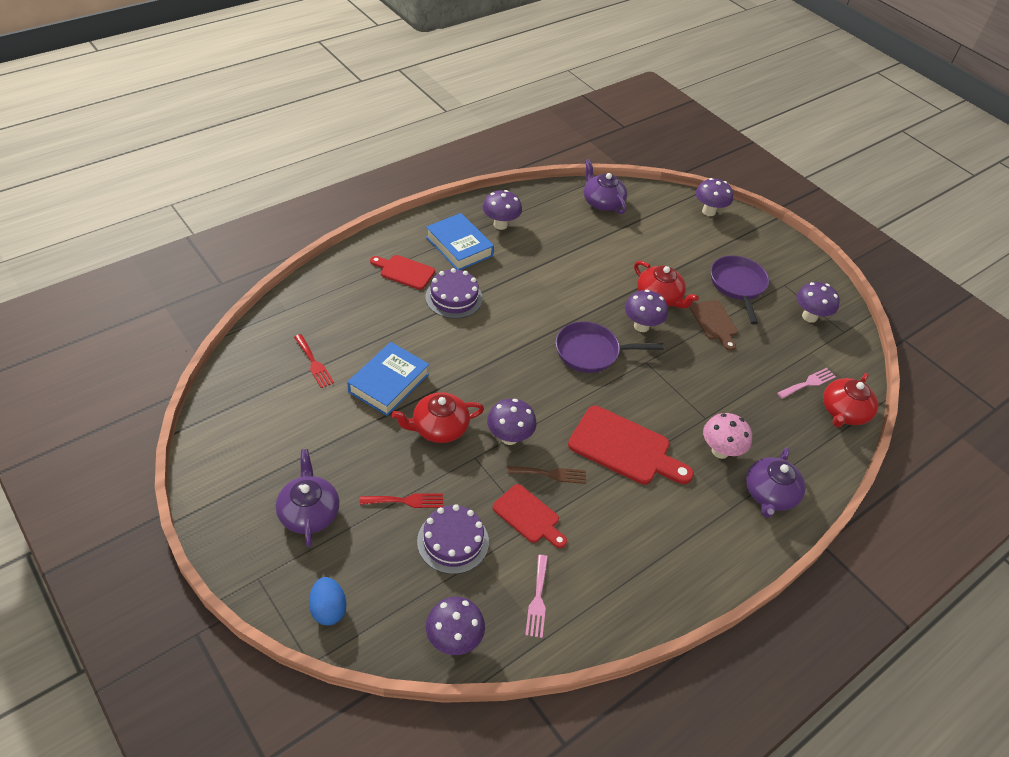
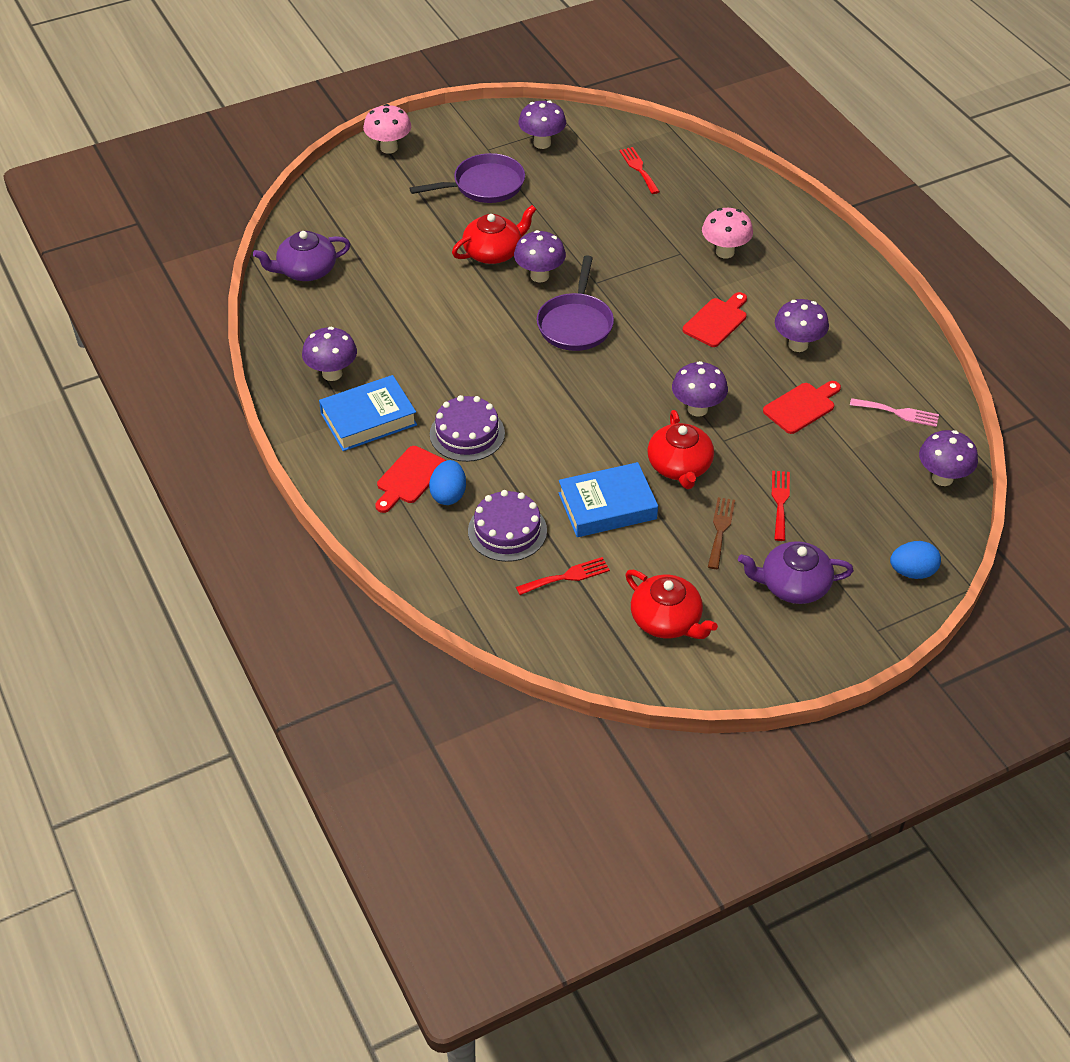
camera: 75 degrees left, 0 degrees up
(389, 383) = (607, 506): blue book -> blue book turned 60 degrees counterclockwise
(390, 293) = (448, 494): none -> blue egg
(453, 541) = (832, 468): purple cake -> purple cake (507, 531)
(550, 474) = (749, 382): brown fork -> brown fork (720, 530)
(624, 448) = (716, 321): red cutting board -> red cutting board, size x0.61
(708, 211) = (346, 180): purple mushroom -> purple mushroom (798, 345)
(714, 322) = (541, 216): brown cutting board -> none
(737, 285) = (484, 185): purple pan -> purple pan turned 150 degrees clockwise
(757, 229) = (389, 148): none -> pink mushroom
(769, 494) = (779, 230): purple teapot -> none
(808, 383) = (639, 168): pink fork -> red fork
(843, 412) = (679, 154): red teapot -> red teapot (667, 620)

